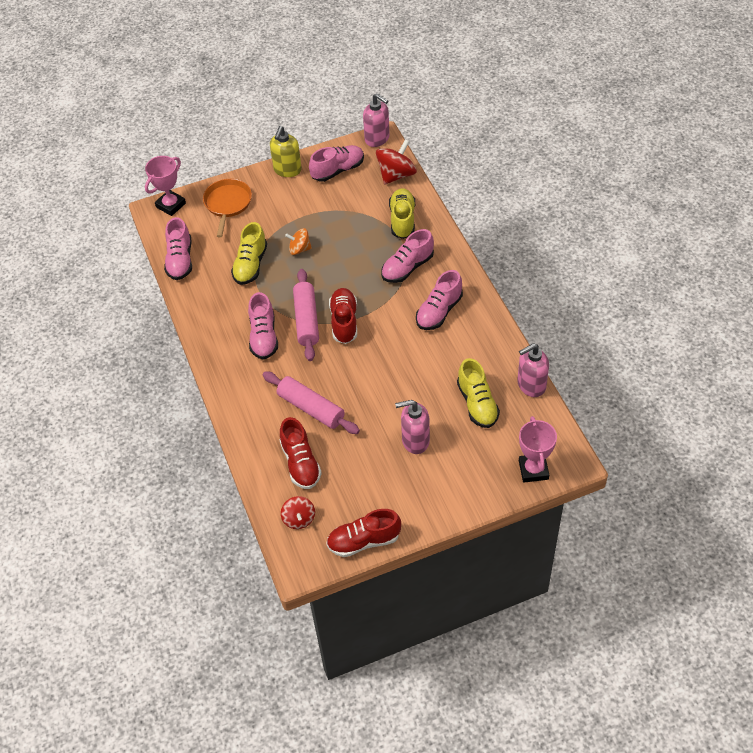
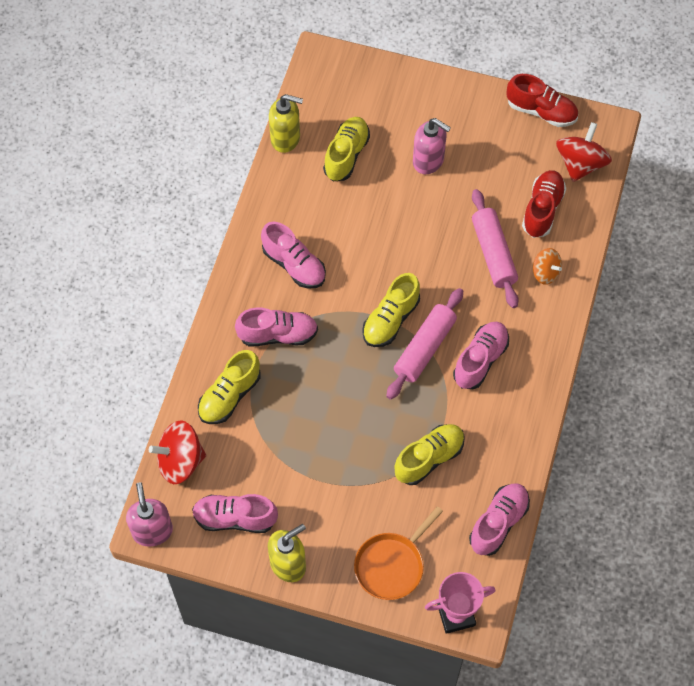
camera: 145 degrees left, 10 degrees up
(299, 249) = (363, 440): orange spinning top -> orange spinning top (545, 273)
(299, 519) = (580, 164): red spinning top -> red spinning top, size x1.63
(344, 322) = (390, 319): red shoe -> yellow shoe
(439, 311) = (294, 265): pink shoe -> pink shoe turned 60 degrees clockwise
(531, 385) = (286, 138): pink soap dispenser -> yellow soap dispenser
(533, 470) = (356, 72): pink trophy -> none

